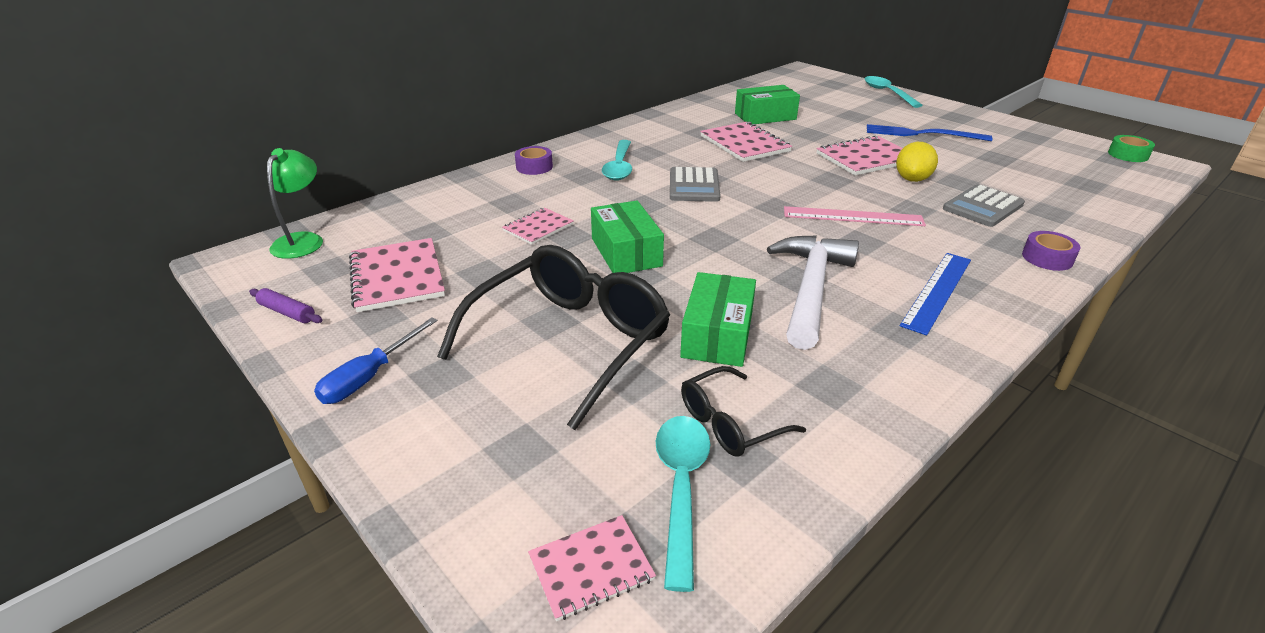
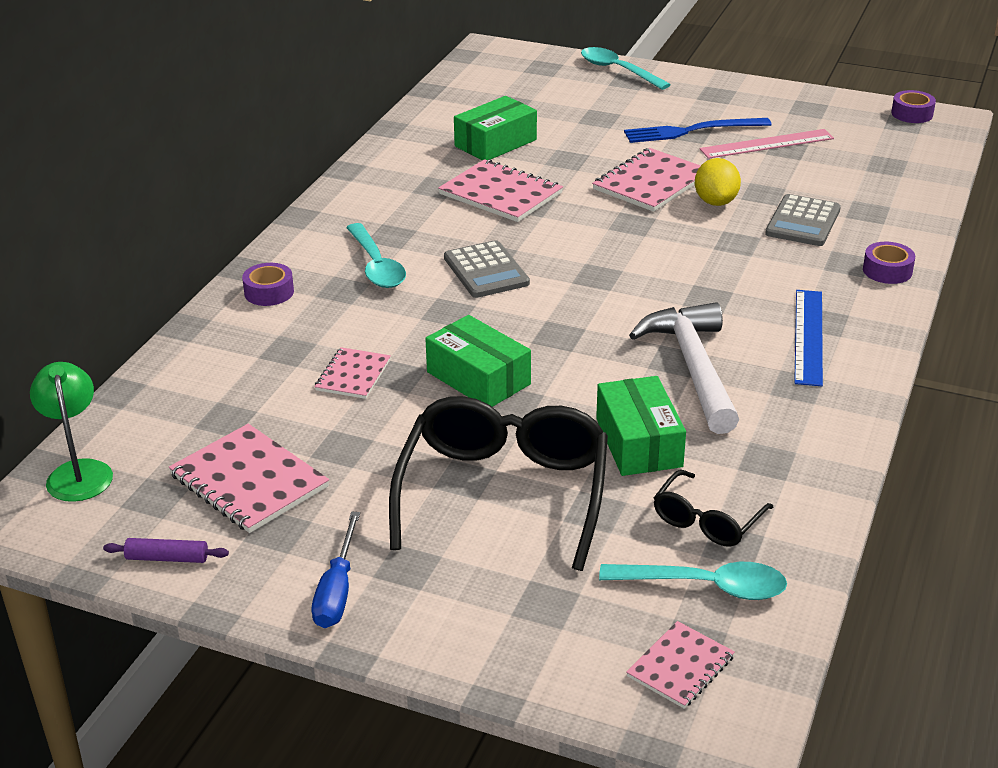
camera: 25 degrees left, 0 degrees up
(681, 488) = (705, 586): turquoise spoon -> turquoise spoon turned 120 degrees clockwise
(853, 216) = (683, 268): pink ruler -> pink ruler (767, 144)
(1128, 155) = (912, 114): green tape -> purple tape

